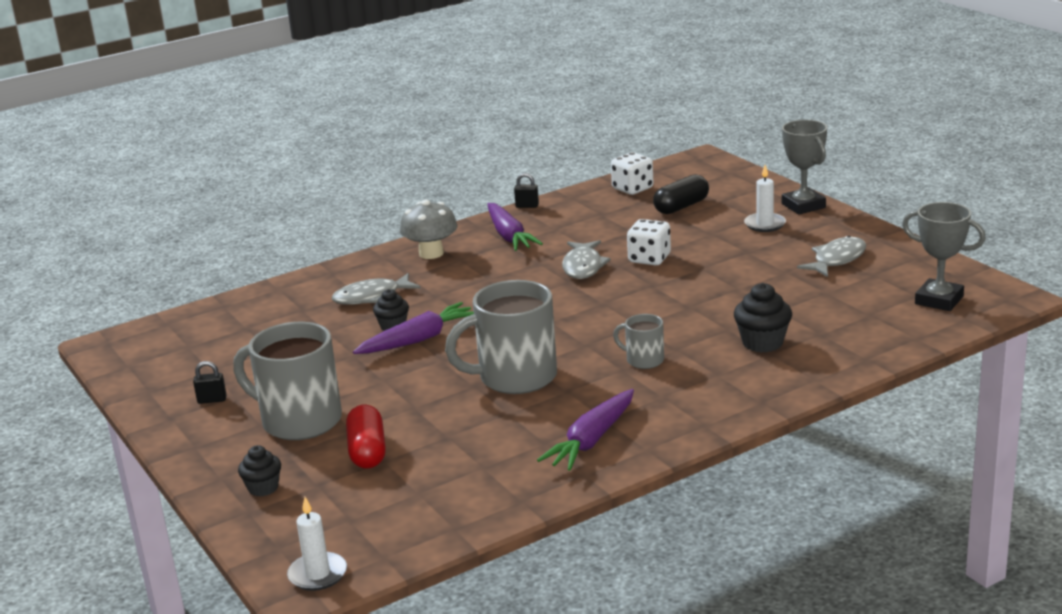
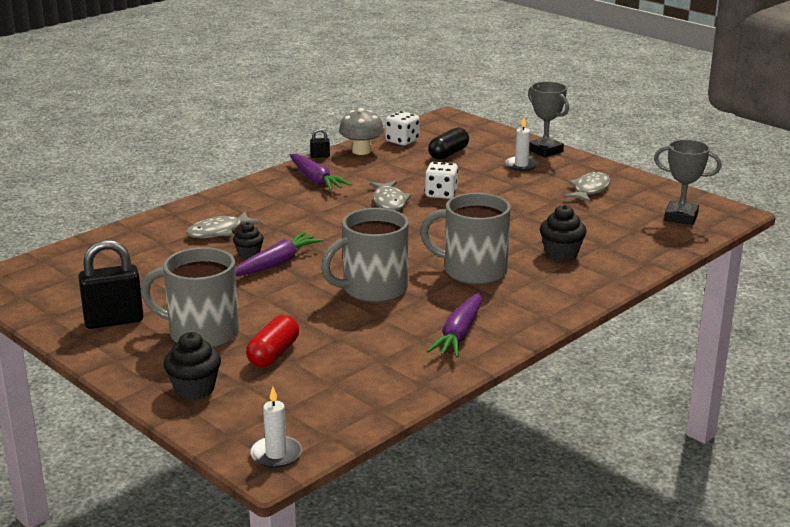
camera: 15 degrees left, 0 degrees up
(212, 400) = (114, 321): black padlock -> black padlock, size x2.29
(263, 488) = (194, 389): black cupcake -> black cupcake, size x1.51
(367, 451) = (273, 354): red capsule -> red capsule turned 45 degrees clockwise
(431, 253) = (255, 195): grey mushroom -> grey mushroom (361, 151)
(643, 360) = (472, 271): grey mug -> grey mug, size x2.05

